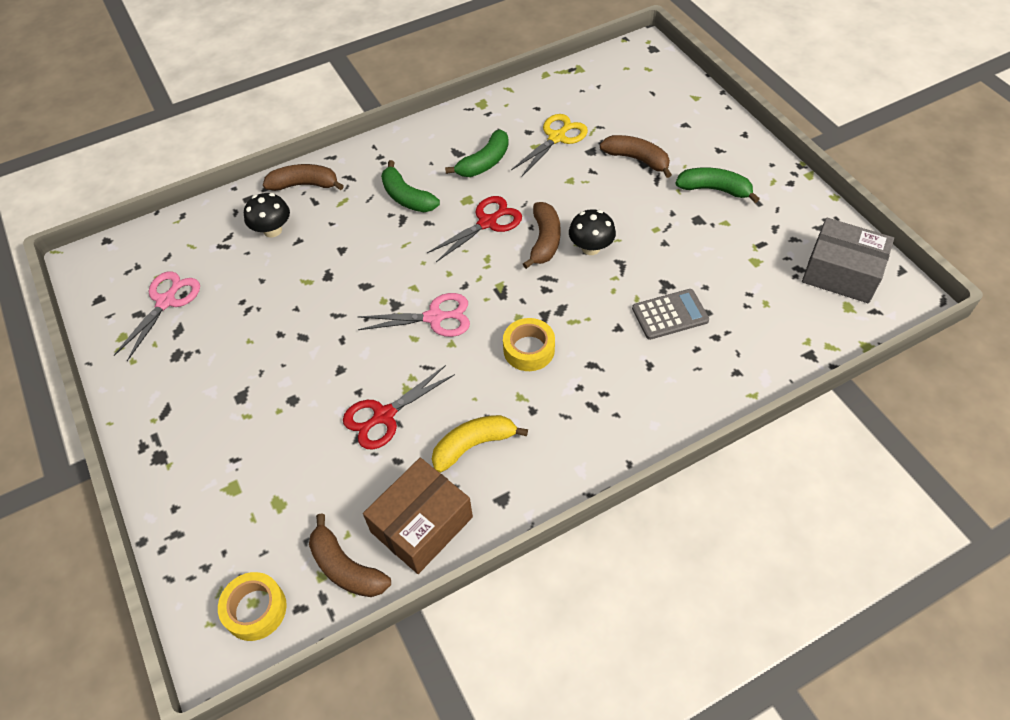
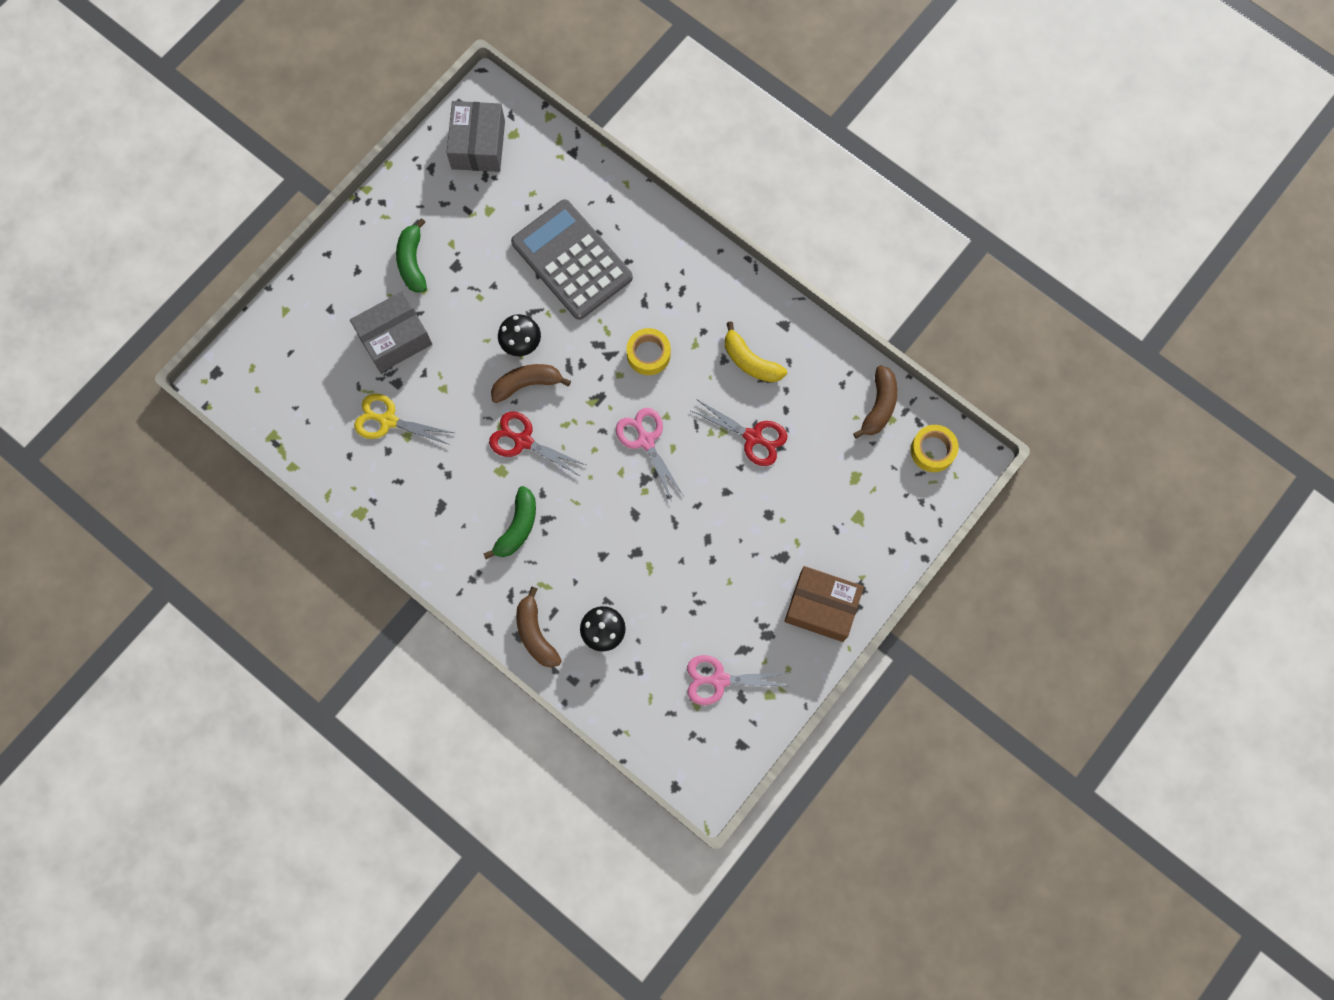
camera: 115 degrees left, 20 degrees up
(422, 524) = (826, 370): brown box -> brown box (821, 607)
(484, 162) = (446, 475): green banana -> none
(637, 159) = (394, 338): brown banana -> grey box
(670, 314) = (572, 260): grey calculator -> grey calculator, size x1.95

